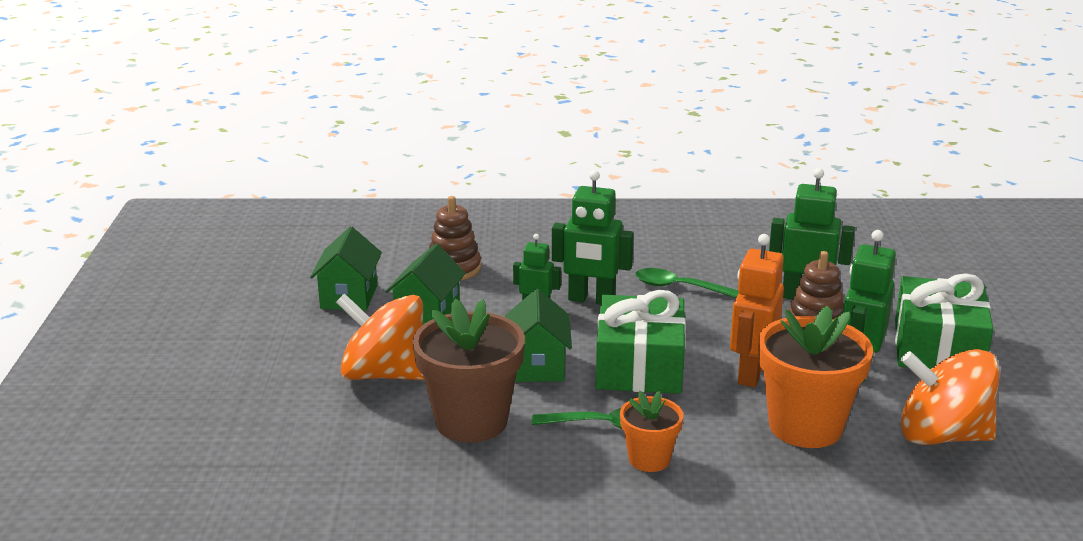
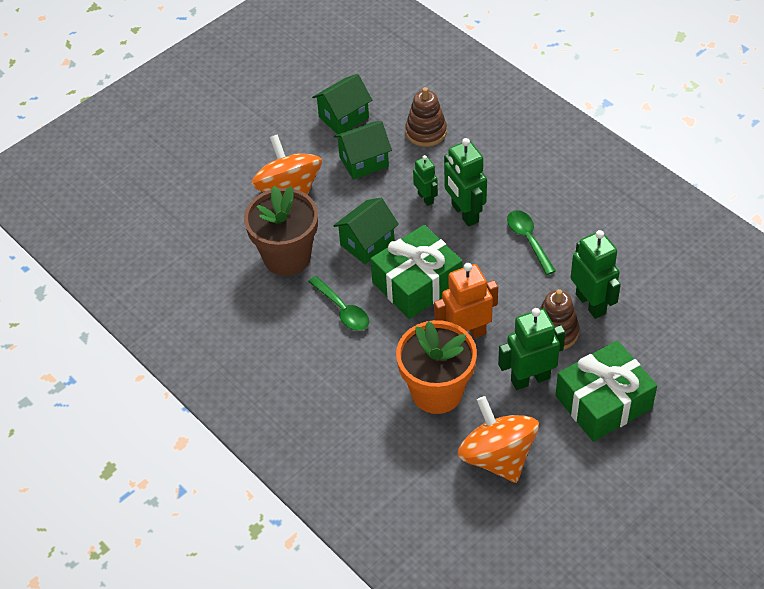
camera: 50 degrees right, 25 degrees up
(649, 459) = (332, 348): orange flower pot -> none

